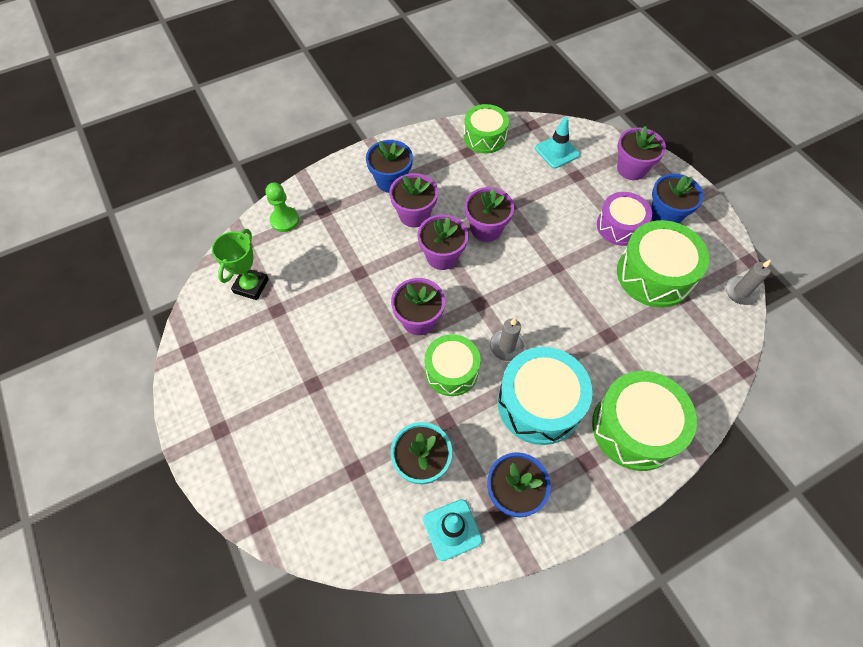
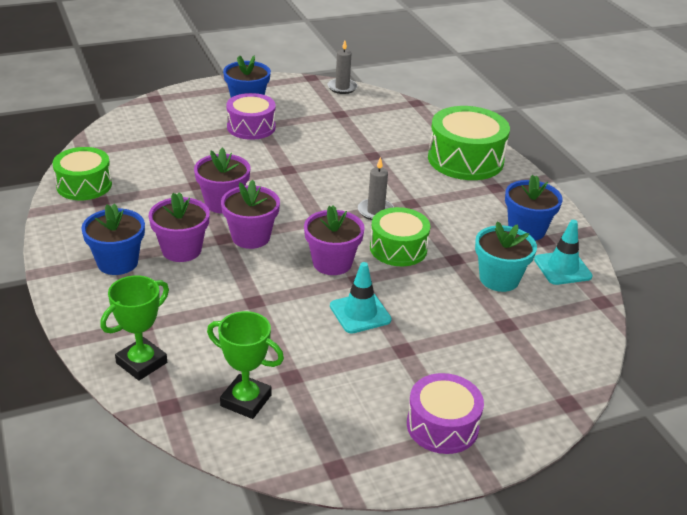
camera: 85 degrees left, 25 degrees down
(228, 418) = (442, 426): none -> purple drum
(284, 220) = (141, 363): green pawn -> green trophy
(539, 403) = (439, 202): turquoise drum -> none
(557, 151) = (134, 143): turquoise traffic cone -> turquoise traffic cone (360, 313)
(631, 169) = (181, 108): purple flower pot -> none
(654, 275) = (313, 121): green drum -> none

